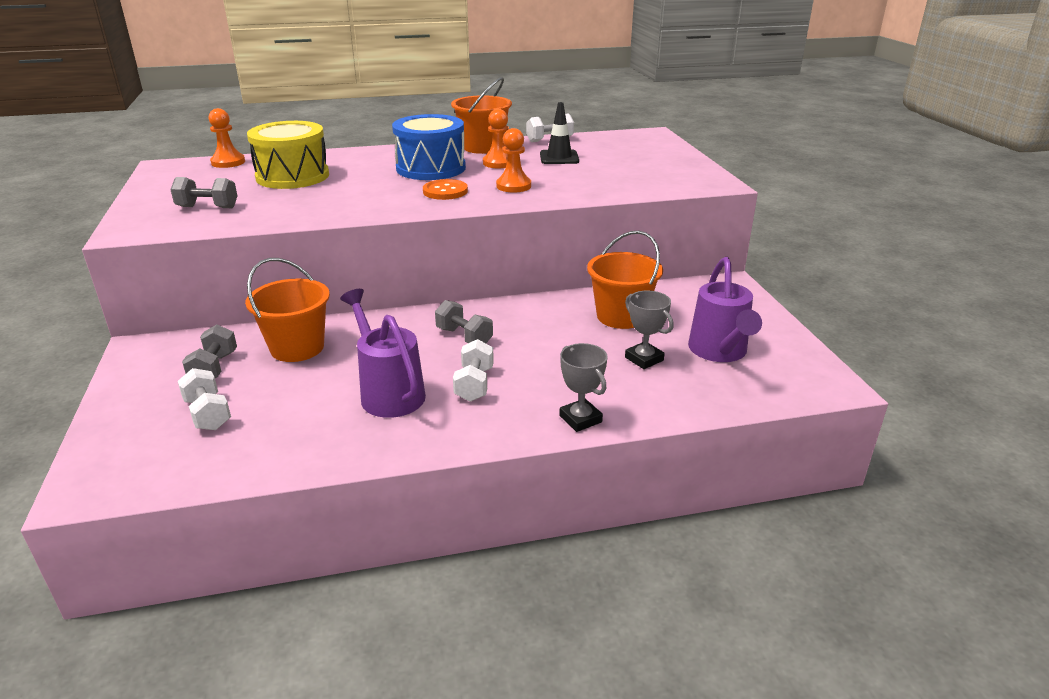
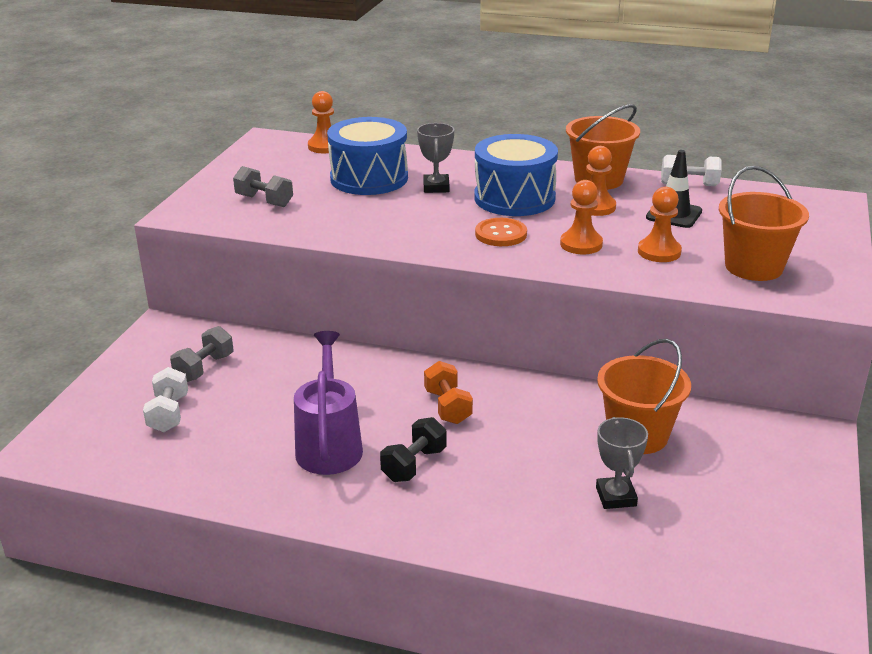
camera: 30 degrees right, 0 degrees up
(292, 176) = (369, 178): yellow drum -> blue drum
(297, 348) = (286, 369): orange bucket -> orange bucket (753, 267)
(464, 337) = (448, 407): grey dumbbell -> orange dumbbell
(474, 384) = (414, 464): white dumbbell -> black dumbbell
(574, 180) = (659, 252): none -> orange pawn
(580, 419) = (485, 541): grey trophy -> grey trophy (436, 187)
(719, 352) = (713, 519): purple watering can -> none

